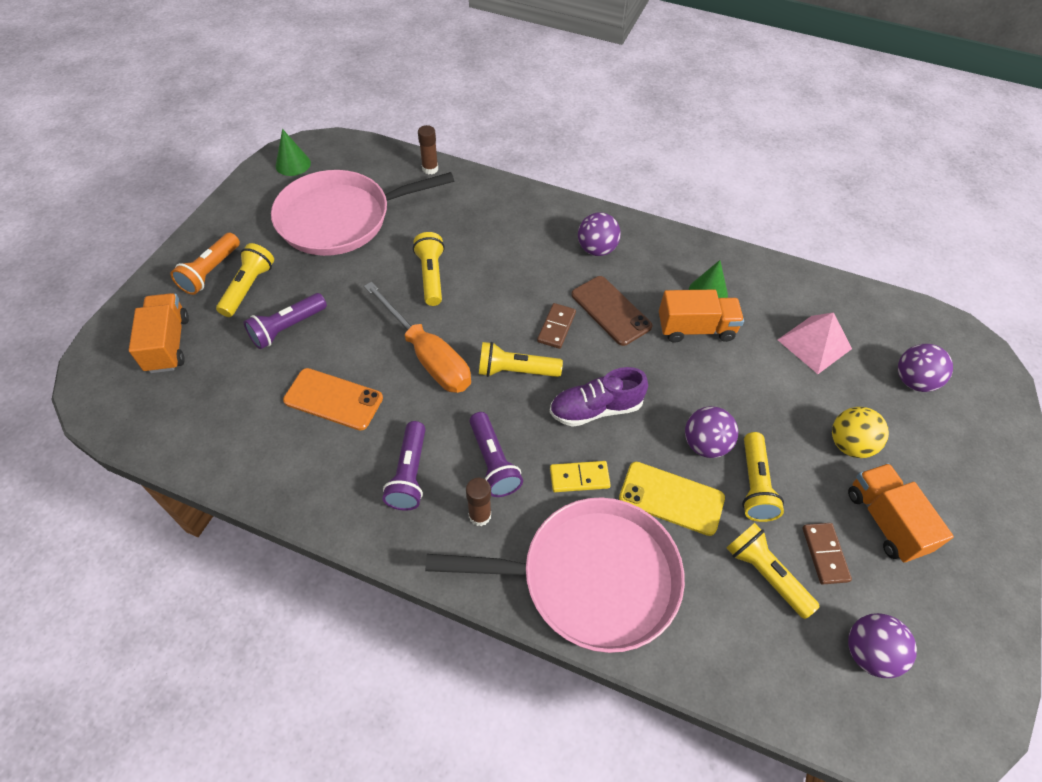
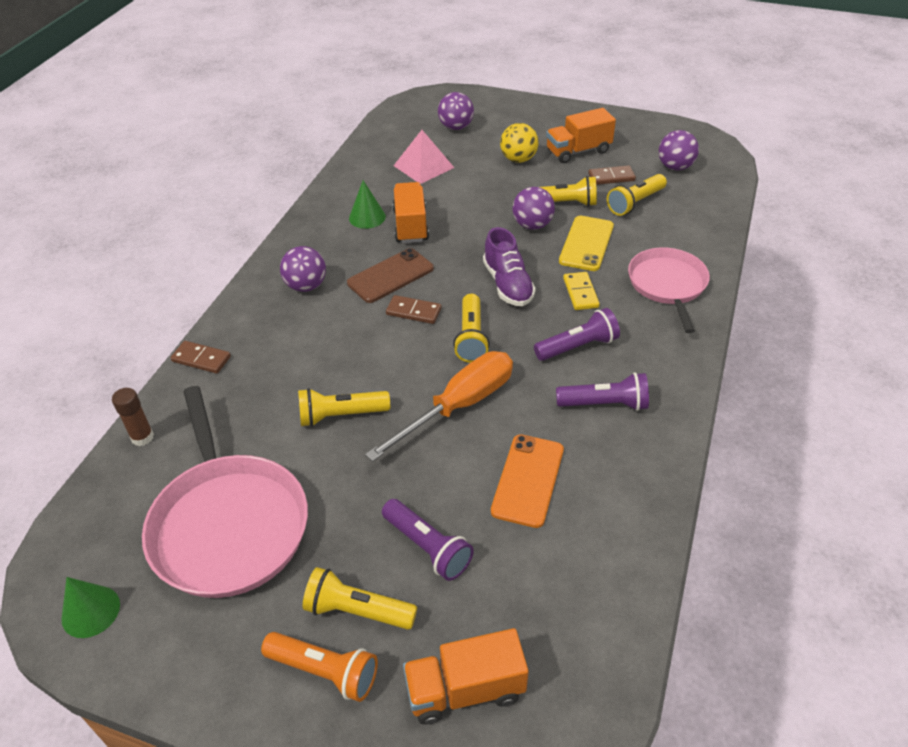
camera: 90 degrees left, 10 degrees down
(480, 515) = (634, 351): brown glue stick -> none
(507, 191) = (201, 359): none -> brown domino
(591, 578) = (668, 285): pink pan -> pink pan, size x0.64

